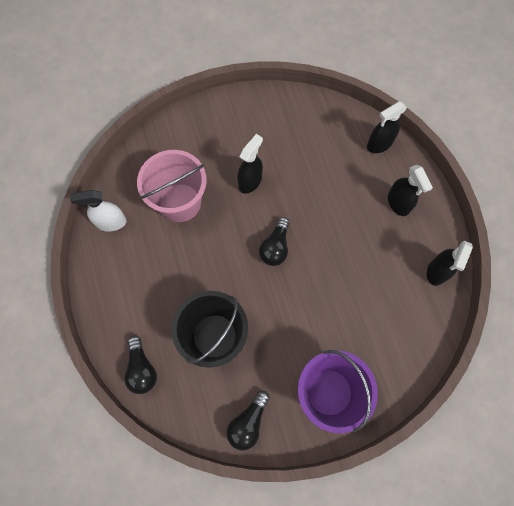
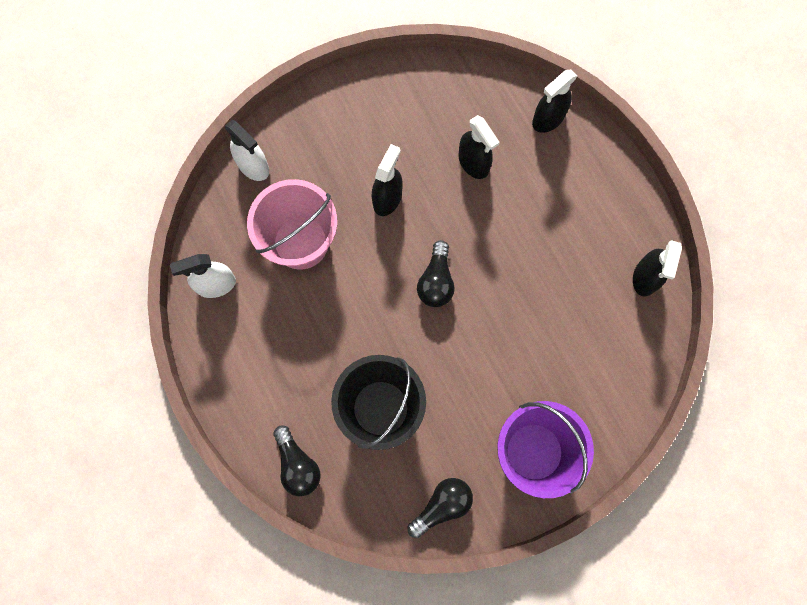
camera: 10 degrees left, 5 degrees up
(157, 143) = (253, 166): none -> white spray bottle
(248, 422) = (442, 506): black light bulb -> black light bulb turned 150 degrees counterclockwise
(398, 203) = (584, 196): black spray bottle -> black spray bottle (473, 163)

